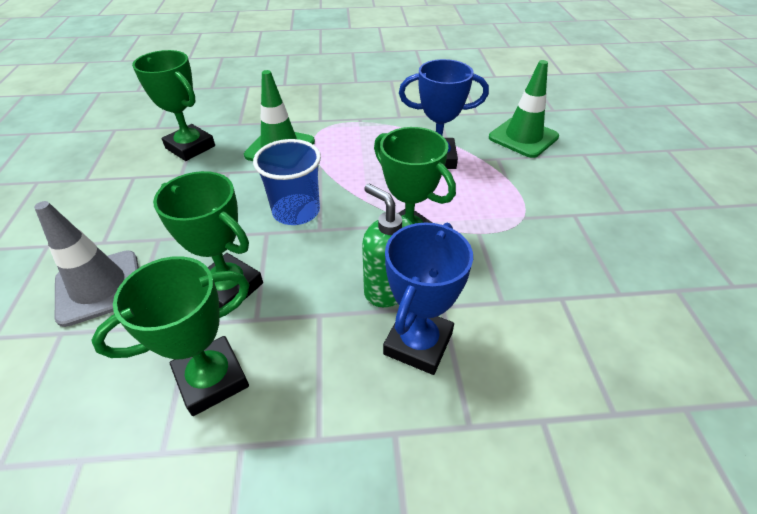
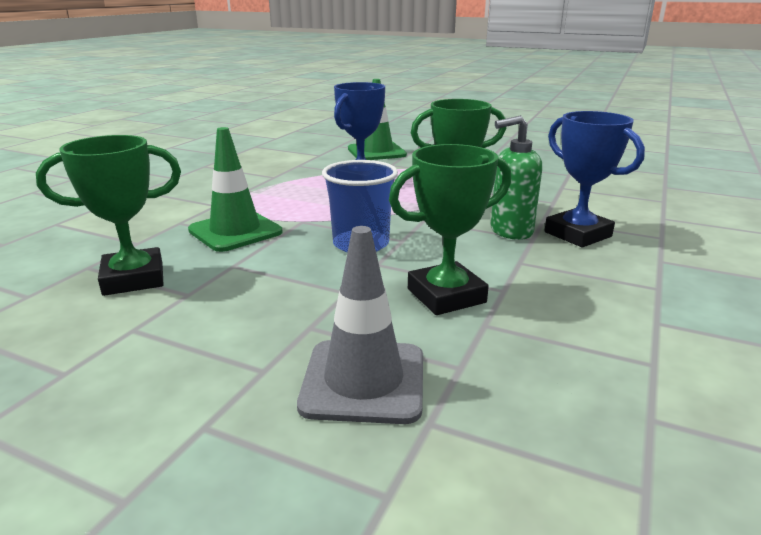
camera: 60 degrees left, 20 degrees down
(212, 379) = (571, 324): green trophy -> none

